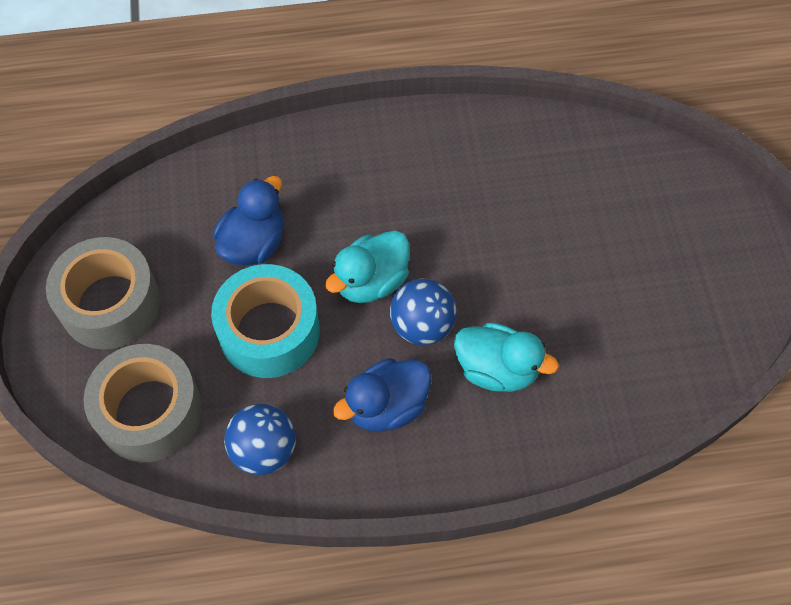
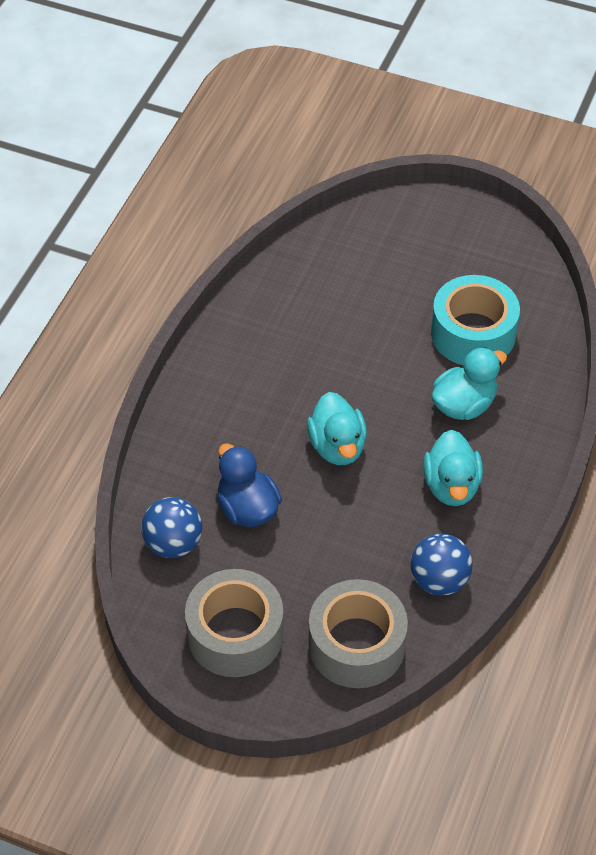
camera: 60 degrees left, 10 degrees down
(269, 331) = (337, 533): turquoise tape -> turquoise tape (473, 333)
(386, 406) = (451, 486): blue duck -> turquoise duck
(422, 326) = (398, 432): blue ball -> blue ball (173, 544)

